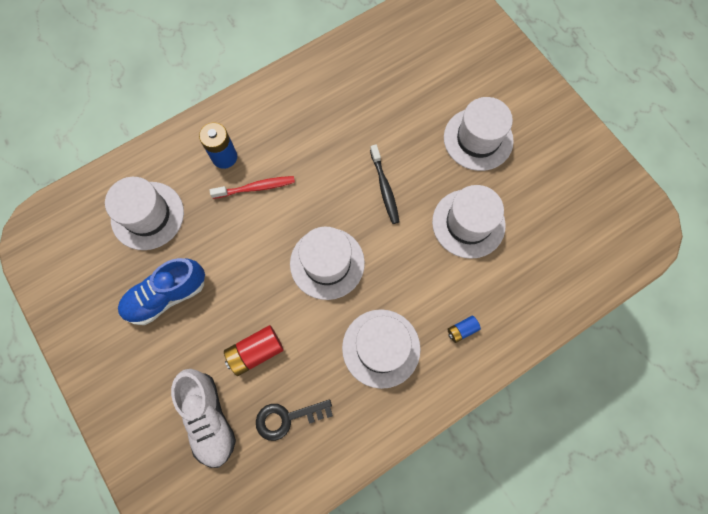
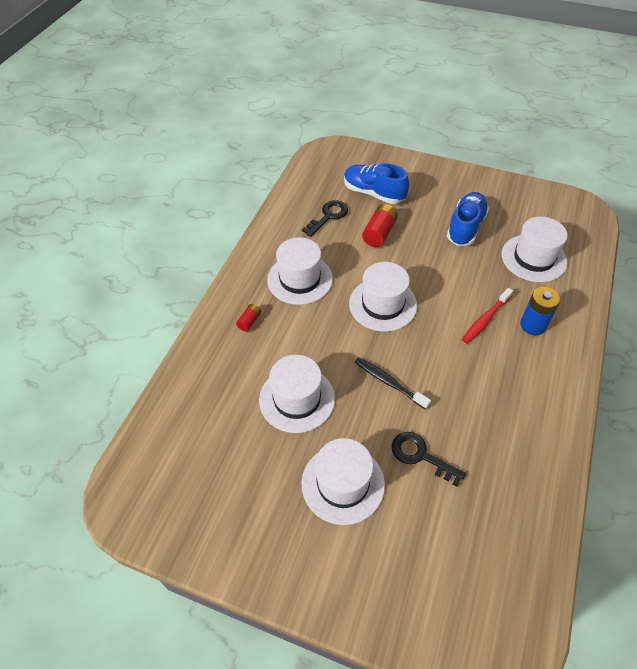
camera: 145 degrees right, 20 degrees down
(209, 418) = (373, 193): white shoe -> blue shoe
(408, 121) = (421, 456): none -> black key
(461, 330) = (249, 321): blue battery -> red battery

